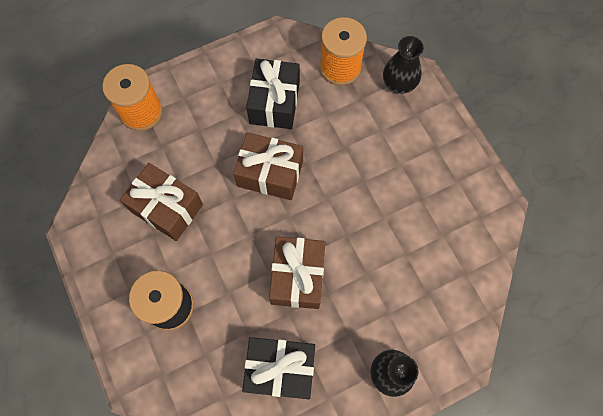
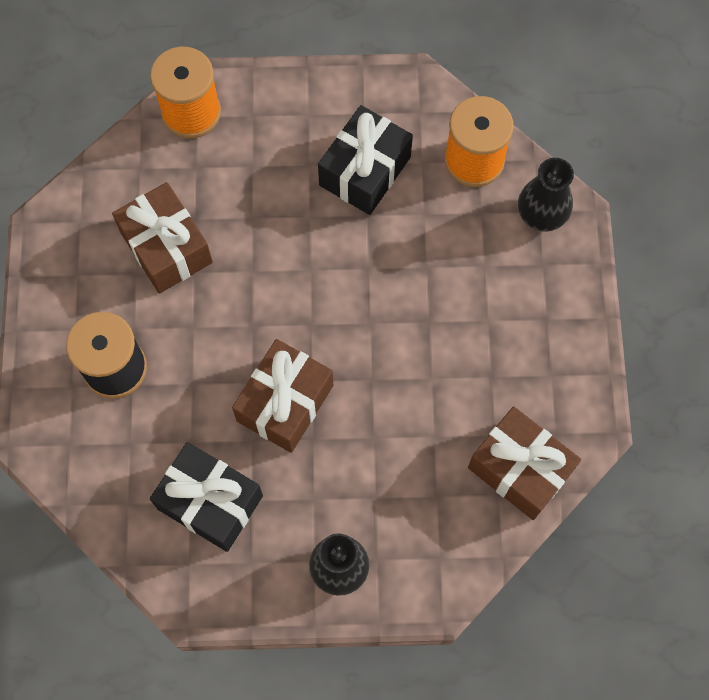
camera: 25 degrees right, 0 degrees up
(270, 173) = (314, 260): brown gift -> brown gift (520, 469)

